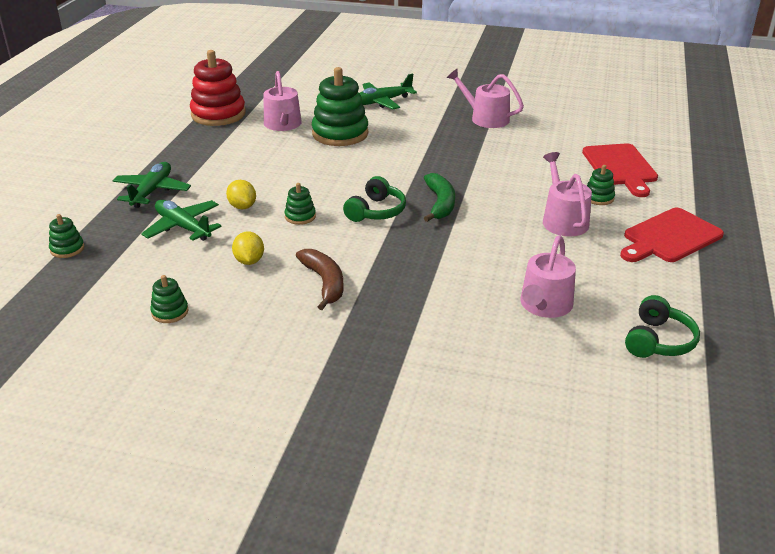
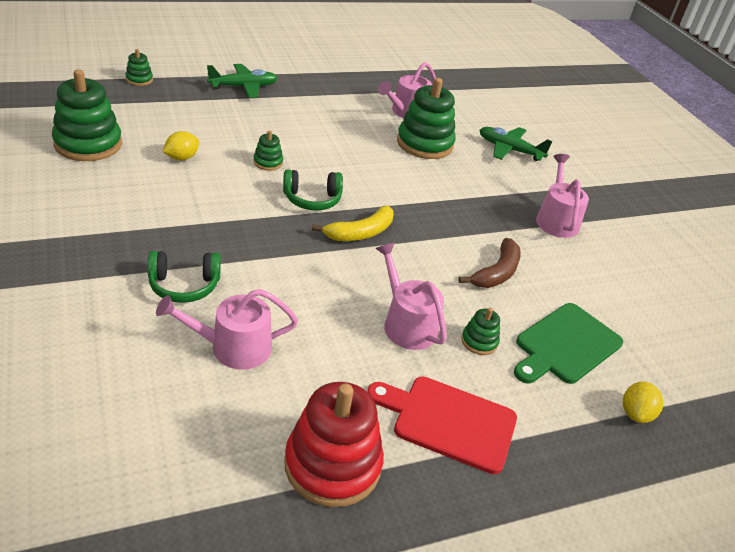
camera: 50 degrees right, 5 degrees up
(170, 312) = (88, 144): green stacking toy -> green stacking toy, size x2.14
(183, 227) = (205, 115): green plane -> none
(218, 114) = (388, 79): red stacking toy -> red stacking toy (332, 464)
(242, 206) = (258, 131): yellow lemon -> yellow lemon (635, 413)
(324, 283) = (177, 203): brown banana -> brown banana (496, 272)
(440, 203) = (360, 233): green banana -> yellow banana
(563, 220) = (406, 324): pink watering can -> pink watering can turned 75 degrees counterclockwise
(620, 167) = (565, 345): red cutting board -> green cutting board
(658, 341) = (225, 454): green headphones -> green headphones (184, 285)

